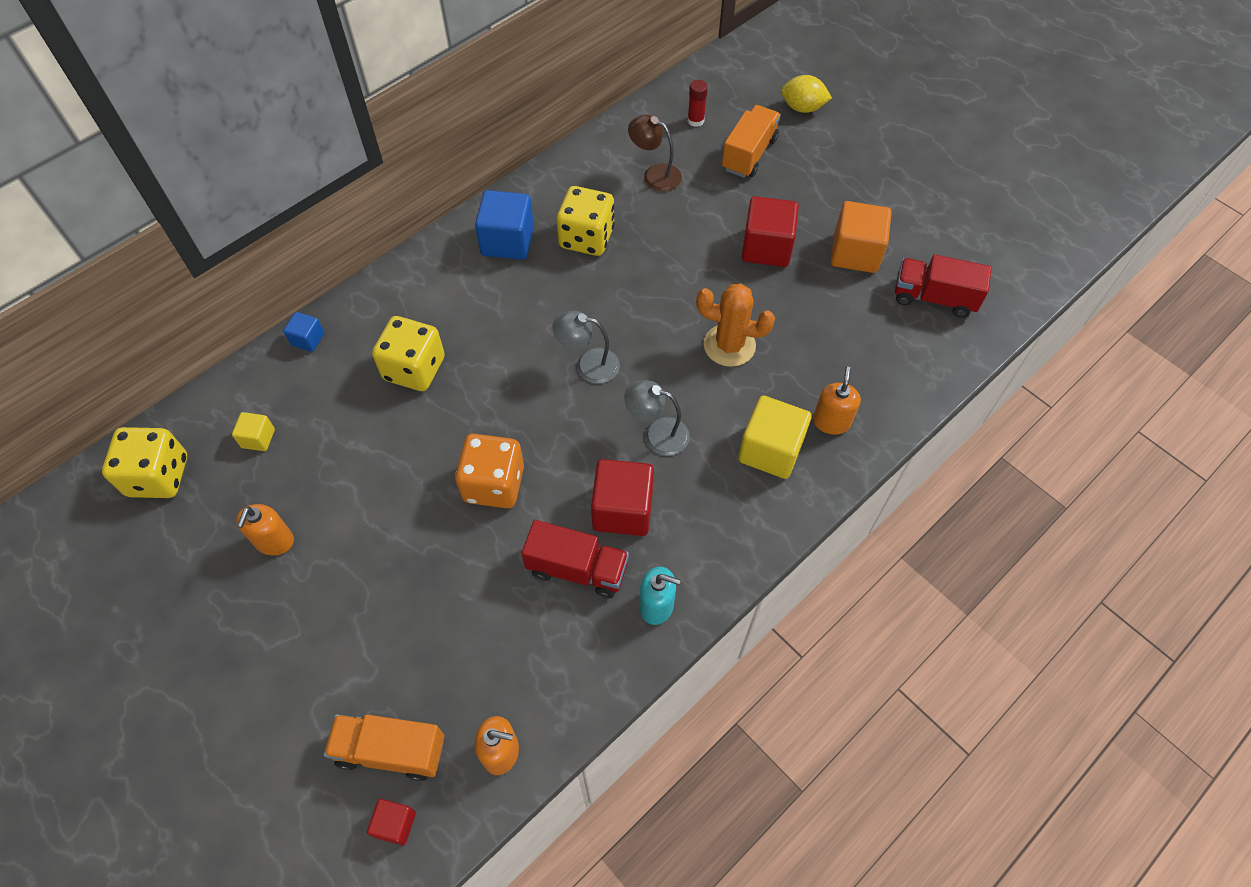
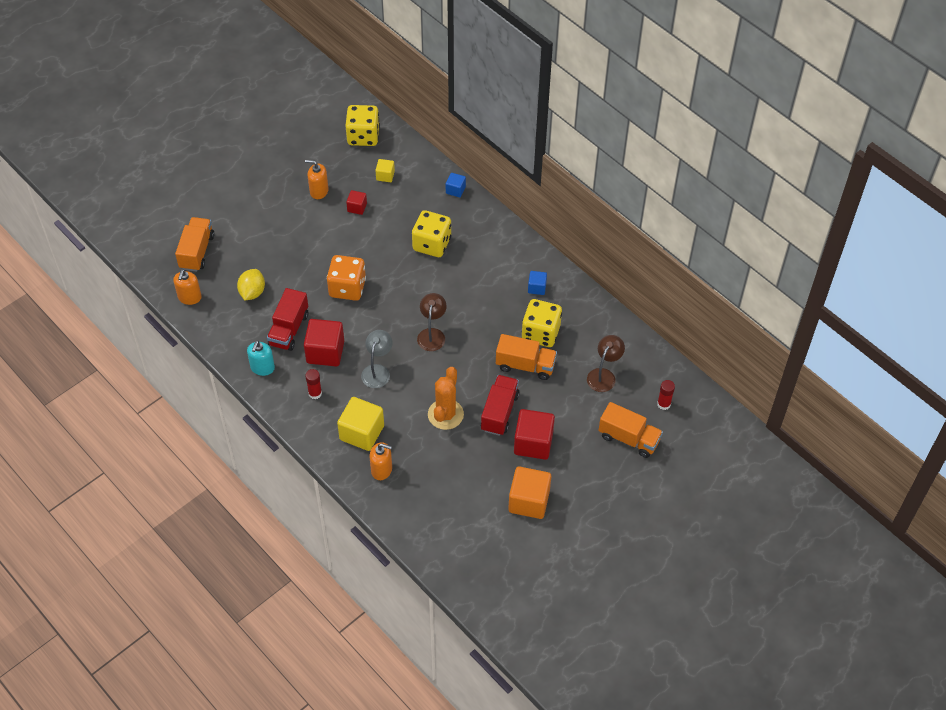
camera: 90 degrees right, 5 degrees down
(395, 824) = (160, 256): red cube -> red cube (357, 207)
(507, 241) = (537, 288): blue cube -> blue cube, size x0.52
(588, 365) = (432, 334): grey lamp -> brown lamp
(641, 255) = (525, 365): none -> orange truck
(703, 520) = (315, 393): none -> red glue stick
(802, 108) = (684, 480): yellow lemon -> yellow lemon (252, 292)
(934, 298) = (486, 549): red truck -> red truck (499, 412)

